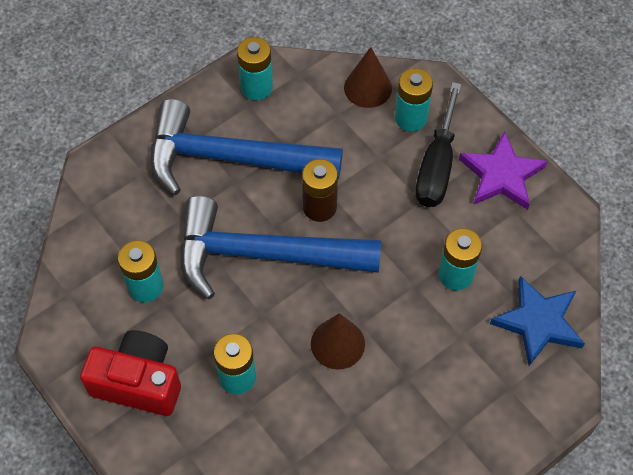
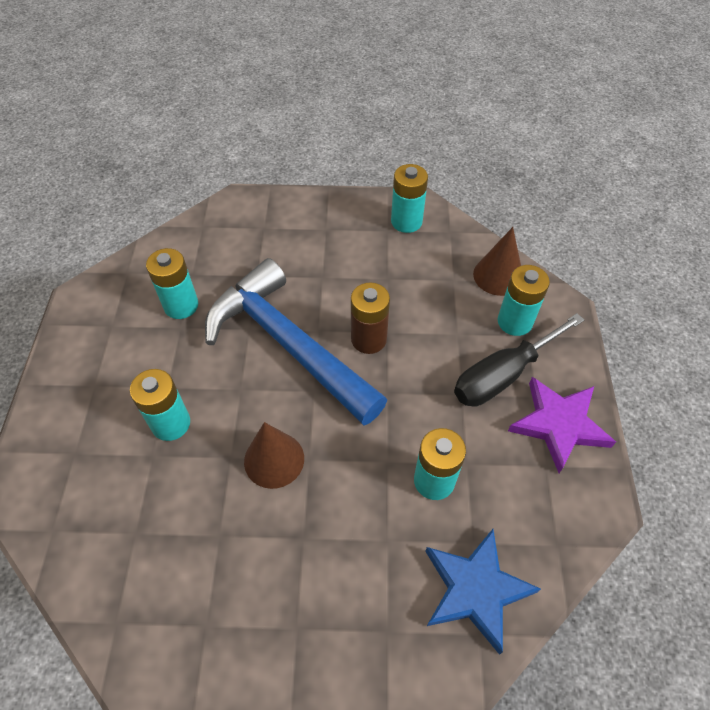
camera: 40 degrees right, 5 degrees down
(138, 382) = (101, 370): red camera -> none
(231, 158) = (336, 258): blue hammer -> none

